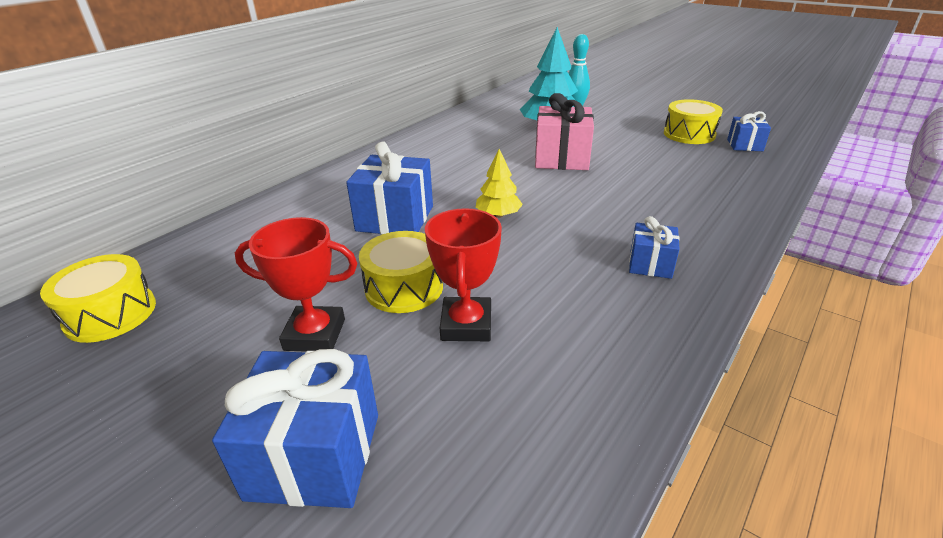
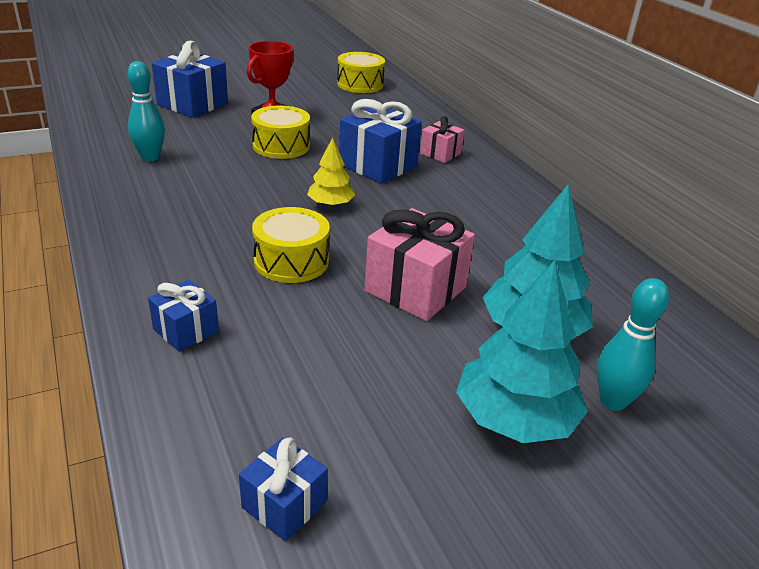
camera: 115 degrees right, 0 degrees up
(335, 199) = (440, 153): none -> pink gift
(466, 325) = (218, 151): red trophy -> none
(545, 371) = (150, 157): none -> turquoise bowling pin
(619, 121) = (514, 418): none -> turquoise tree
(650, 264) = (171, 233): blue gift -> blue gift (186, 330)
(689, 134) = (390, 466): yellow drum -> yellow drum (291, 261)

